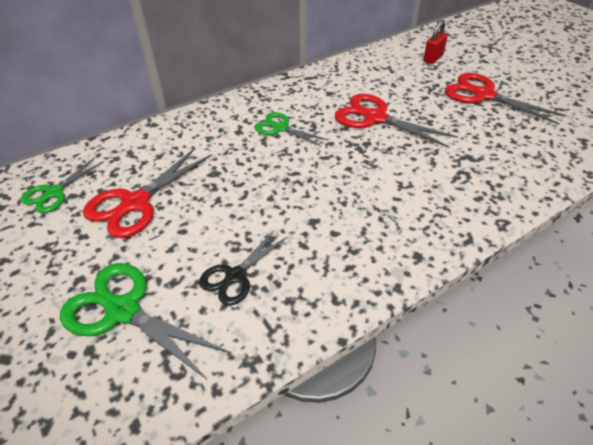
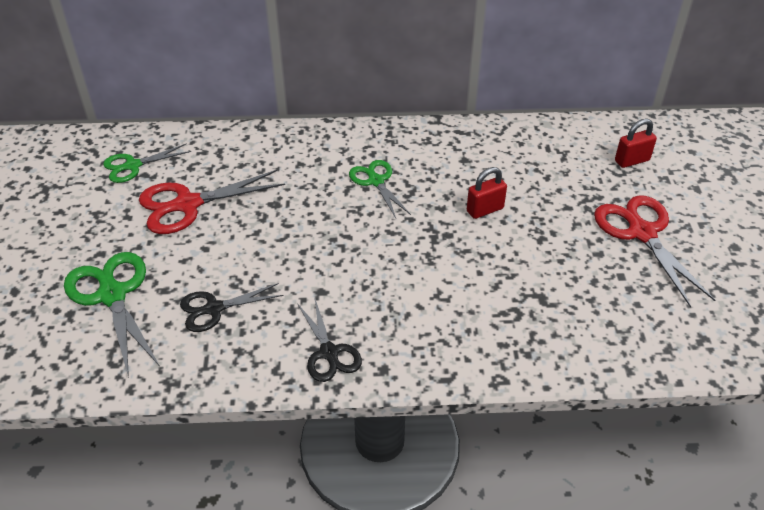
camera: 30 degrees right, 0 degrees up
(365, 264) = (329, 353): none -> black scissors
(375, 118) = (485, 210): red scissors -> red padlock

